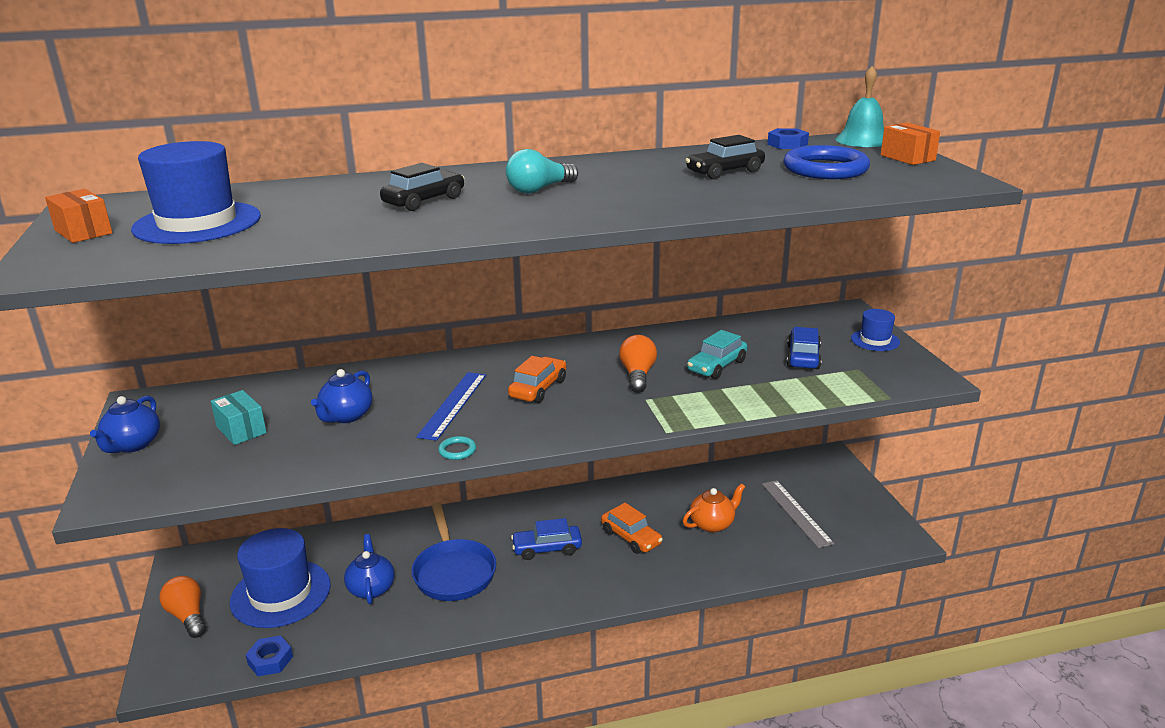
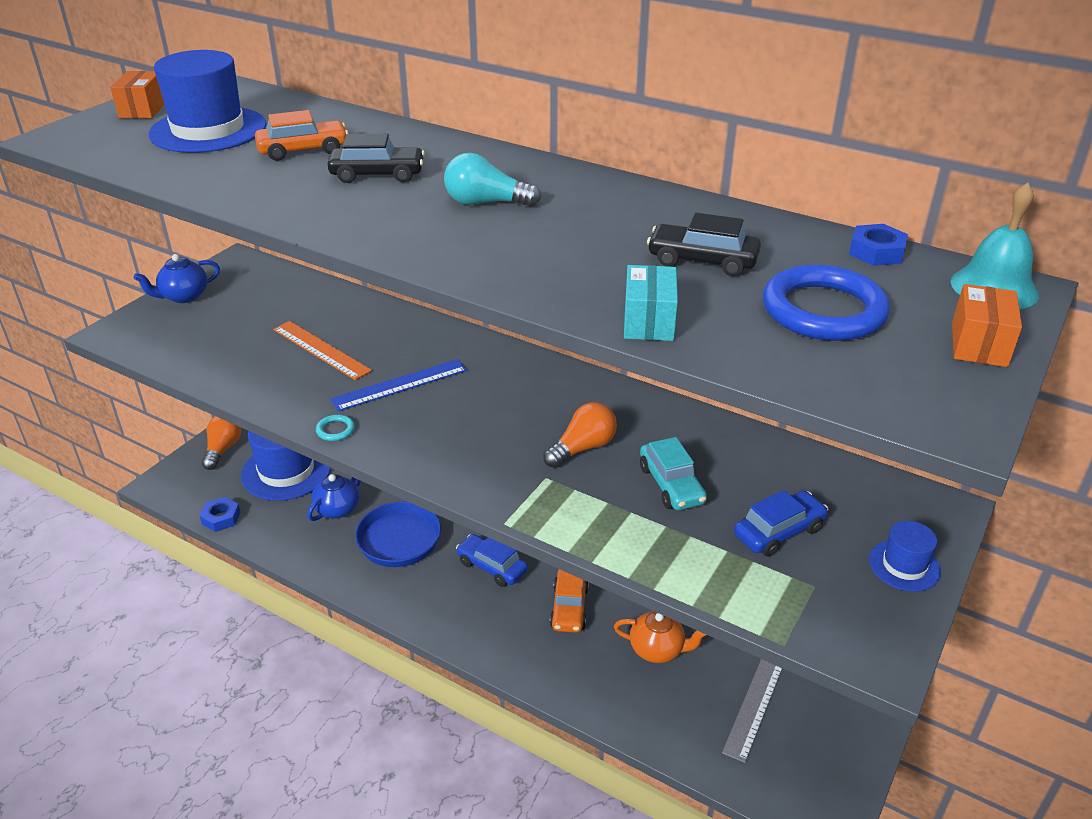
camera: 45 degrees right, 10 degrees up
(241, 430) = (250, 321): turquoise box -> turquoise box (648, 321)
(346, 416) = (321, 350): blue teapot -> orange ruler
(538, 388) = (482, 409): orange car -> orange car (303, 150)
(717, 366) = (671, 485): turquoise car -> turquoise car turned 105 degrees counterclockwise

